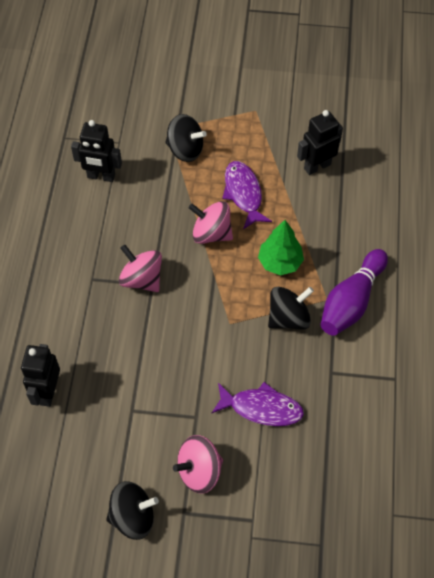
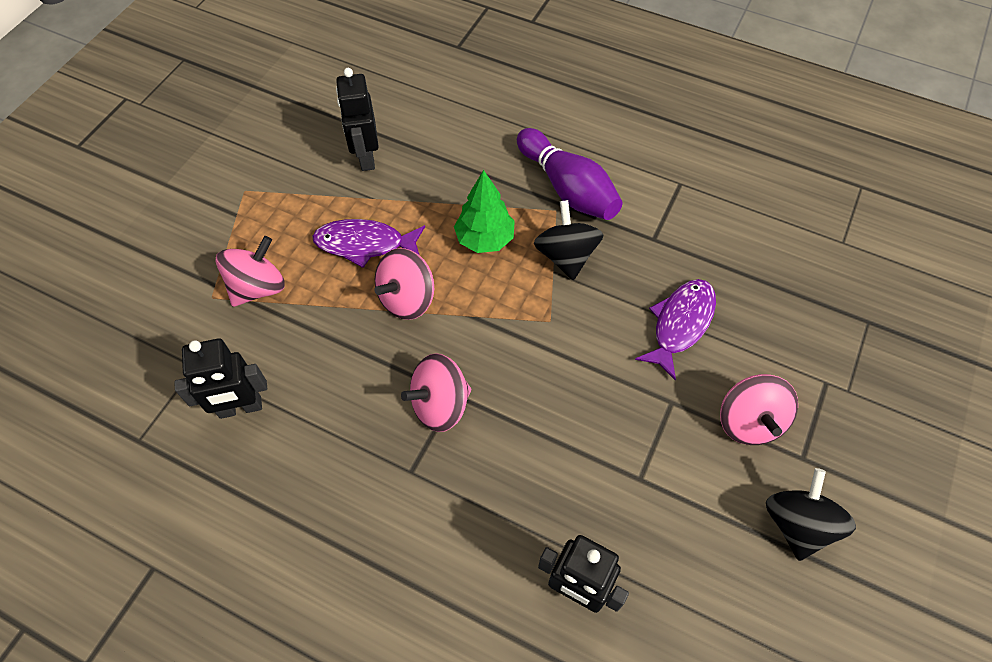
camera: 70 degrees left, 0 degrees up
(101, 176) = (240, 408): black robot -> black robot turned 45 degrees clockwise
(185, 150) = (258, 287): black spinning top -> pink spinning top

